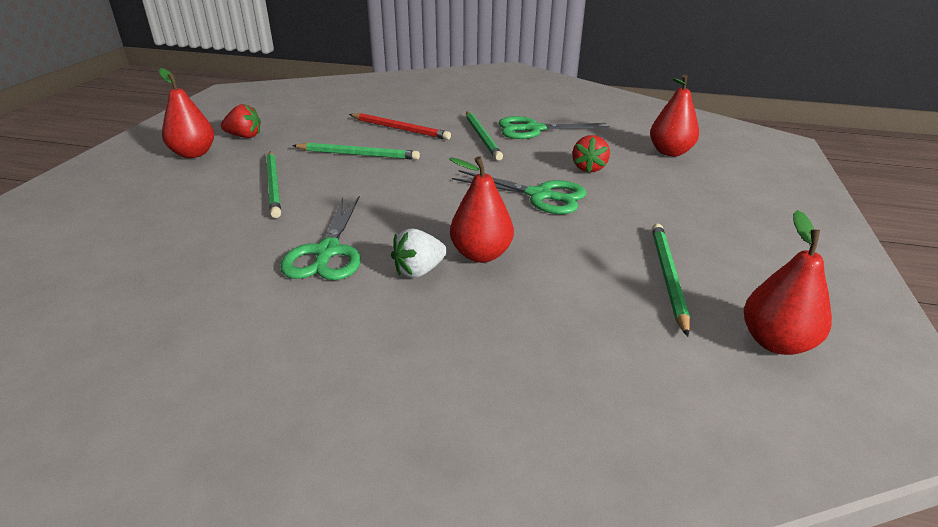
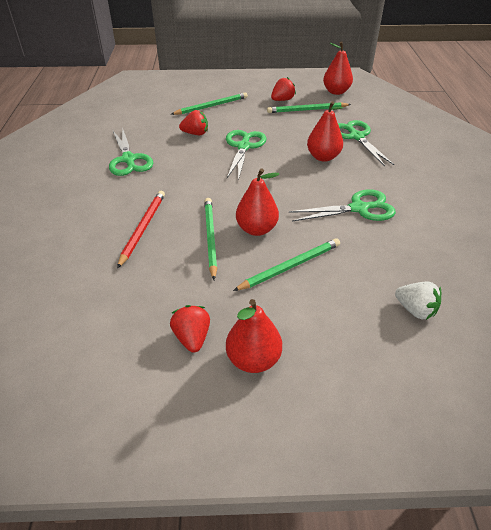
camera: 105 degrees left, 10 degrees up
(419, 271) = (352, 173): white strawberry -> white strawberry (415, 310)
(482, 137) = (152, 181): green pencil -> green pencil (211, 106)
(540, 310) = (356, 137): none -> green scissors
(670, 152) = (159, 109): red pear -> red pear (256, 229)
(714, 257) = (282, 100): none -> red strawberry

